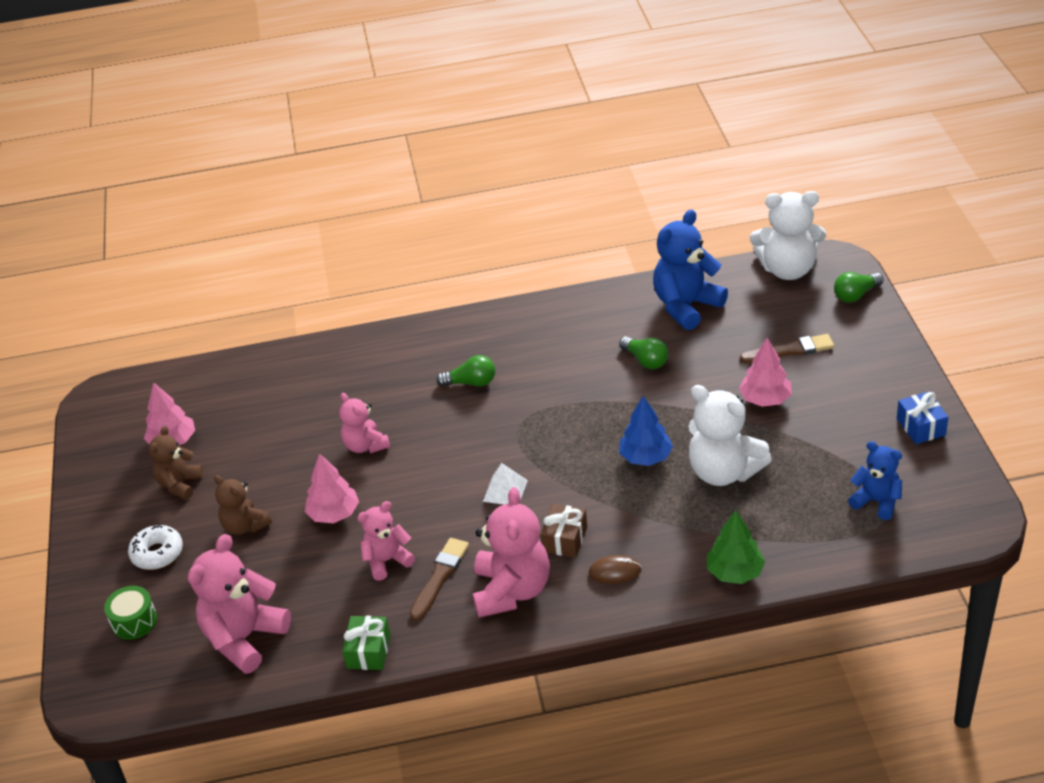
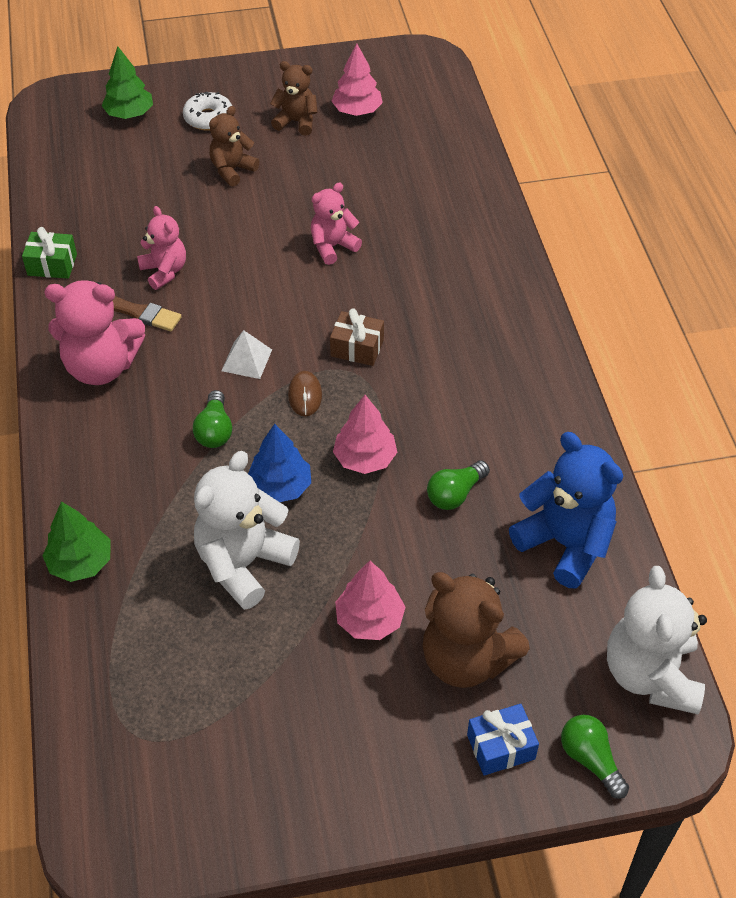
camera: 85 degrees right, 10 degrees up
(134, 621) = (129, 114): green drum -> green tree
(244, 638) = (91, 182): pink teddy bear -> none
(334, 514) = (237, 229): pink tree -> pink tree (365, 458)
(471, 383) = (426, 328): green light bulb -> green light bulb (215, 430)
(564, 539) = (164, 410): brown gift -> brown gift (357, 348)
(615, 571) = (107, 452): brown mouse -> brown mouse (305, 395)
(790, 350) = (466, 659): brown brush -> brown teddy bear
(876, 501) = (163, 727): blue teddy bear -> none
(921, 427) = (294, 804): blue gift -> blue gift (501, 747)

